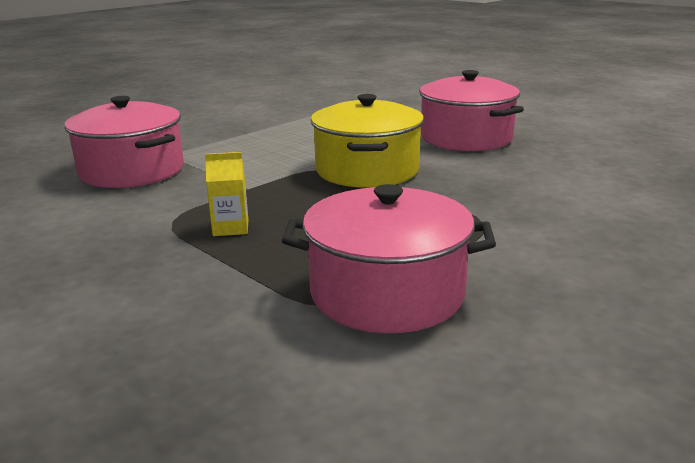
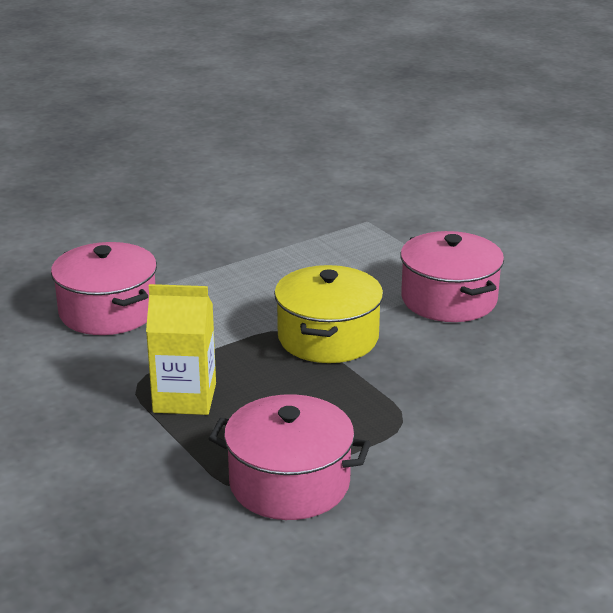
camera: 10 degrees right, 5 degrees up
(230, 228) = (184, 398): yellow carton -> yellow carton, size x1.89

